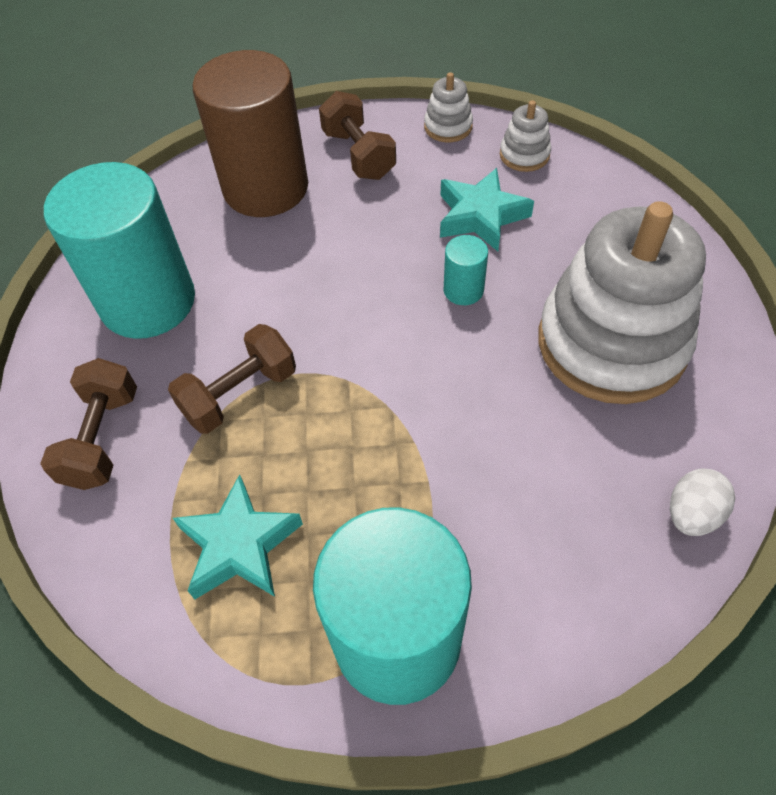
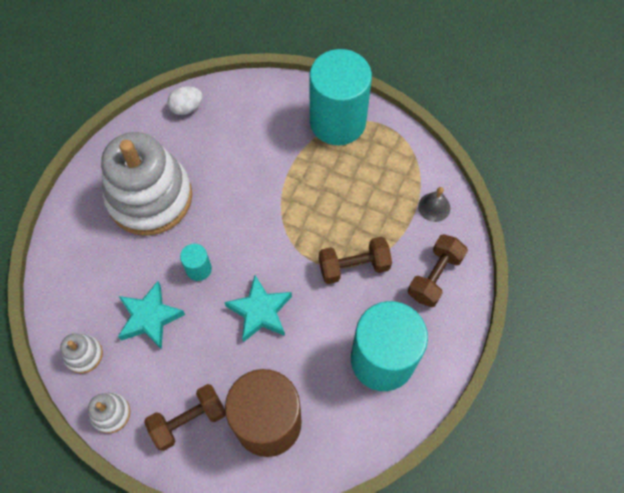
camera: 155 degrees left, 10 degrees up
(136, 554) = (434, 207): none -> grey bell
(239, 545) = (386, 188): turquoise star -> turquoise star (260, 311)
(358, 155) = (188, 420): brown dumbbell -> brown dumbbell turned 60 degrees clockwise

